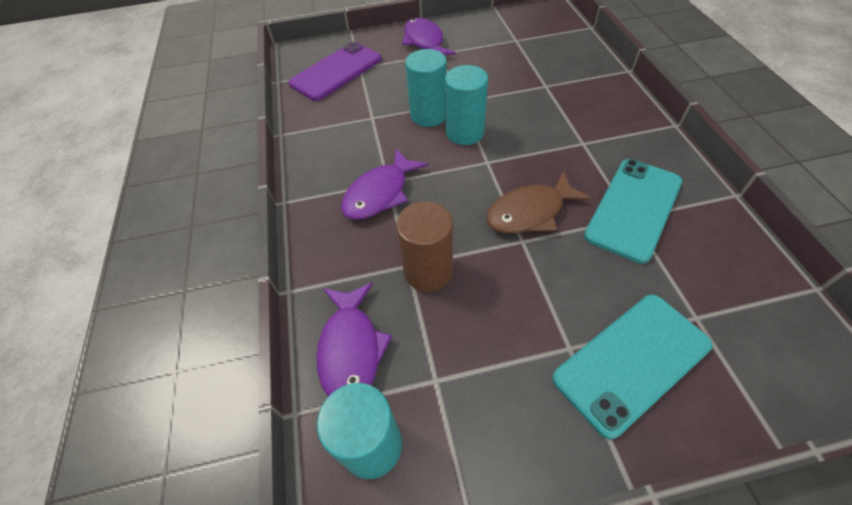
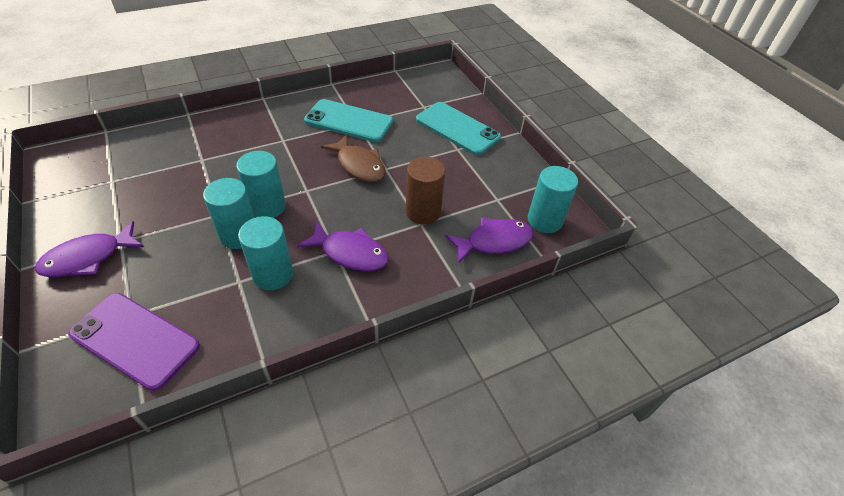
camera: 110 degrees left, 5 degrees down
(372, 137) = (273, 274): none -> turquoise cylinder

